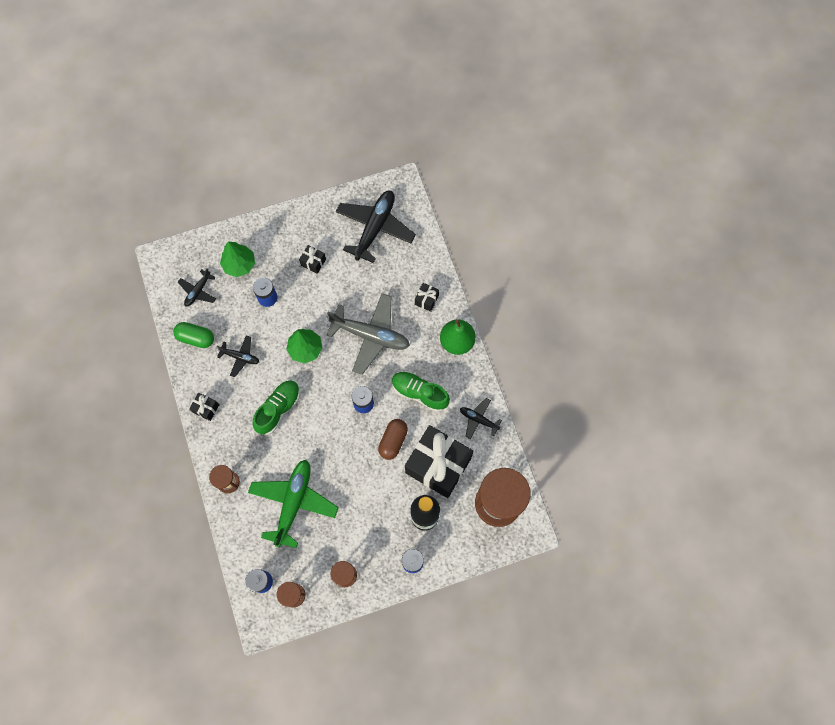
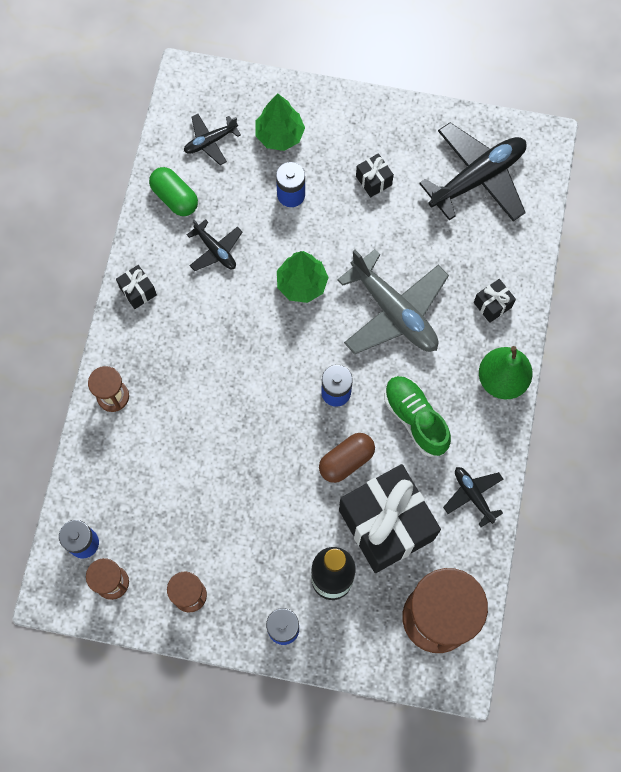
camera: 30 degrees right, 0 degrees up
(278, 409) = (225, 340): green shoe -> none
(293, 503) = (178, 467): green plane -> none

